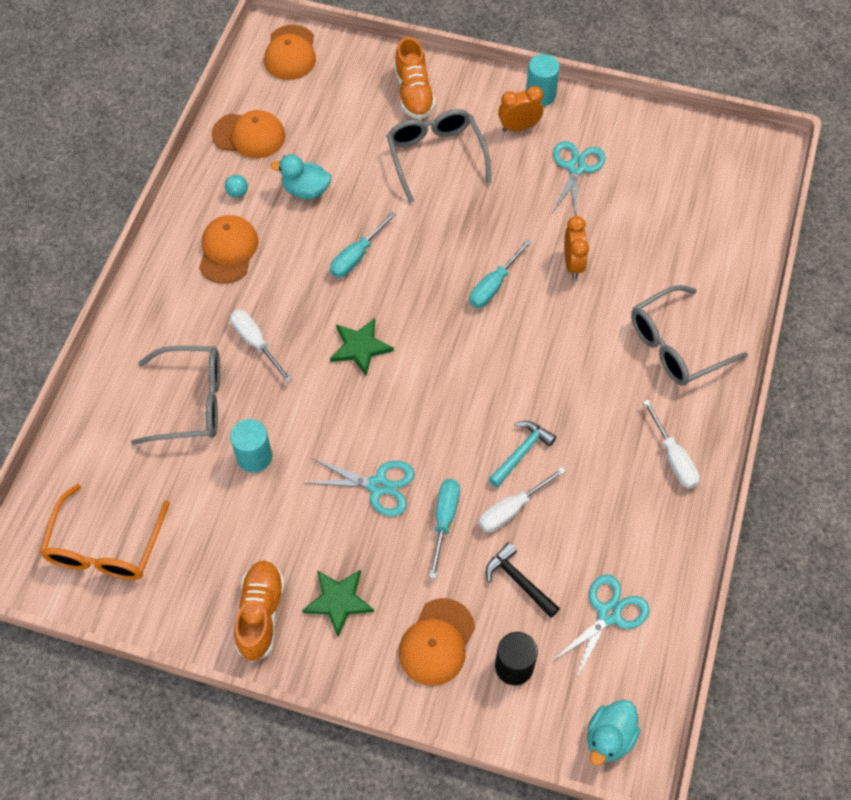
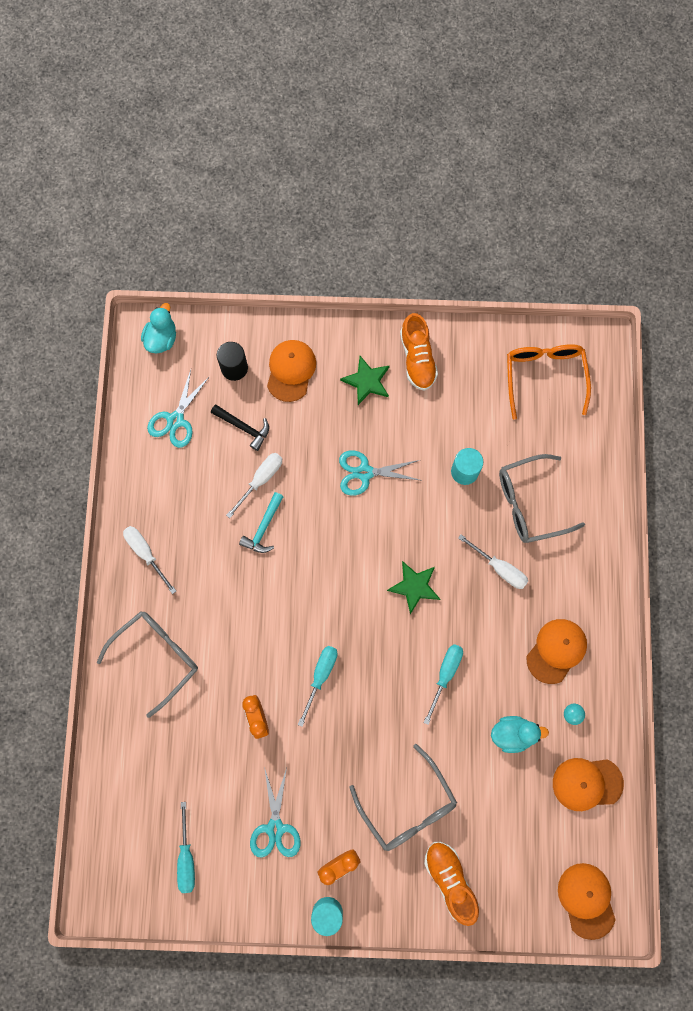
camera: 165 degrees right, 15 degrees up
(228, 251) = (556, 651): orange cap -> orange cap turned 135 degrees counterclockwise
(444, 520) = (308, 458): turquoise screwdriver -> turquoise screwdriver (186, 857)

